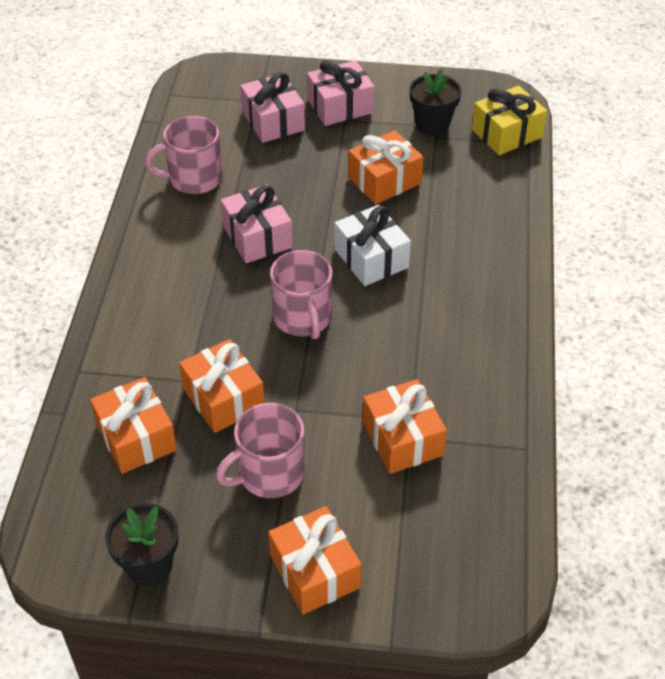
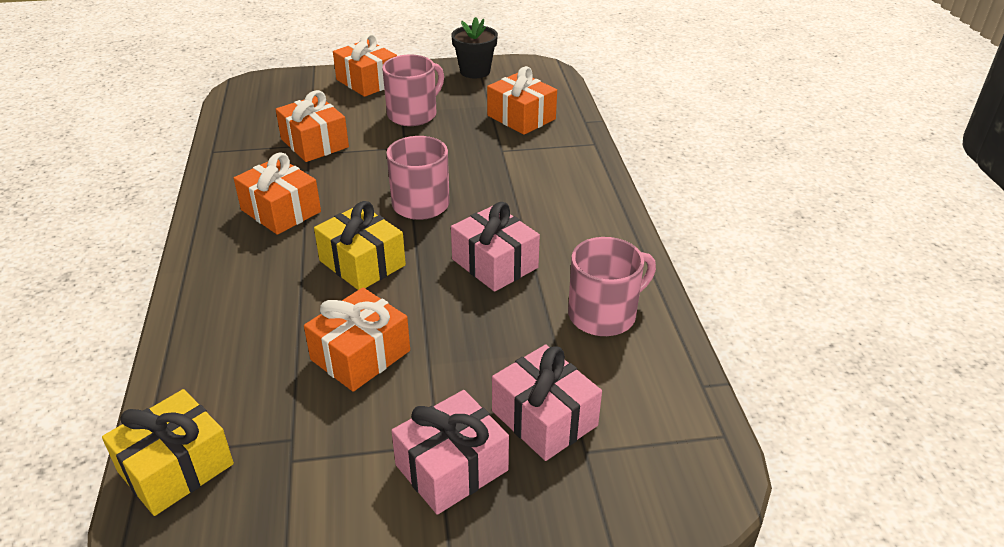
camera: 165 degrees right, 10 degrees down
(223, 398) = (467, 145): orange gift -> orange gift (281, 211)
(371, 258) = (362, 263): white gift -> yellow gift
(432, 125) = (297, 460): black flower pot -> none

